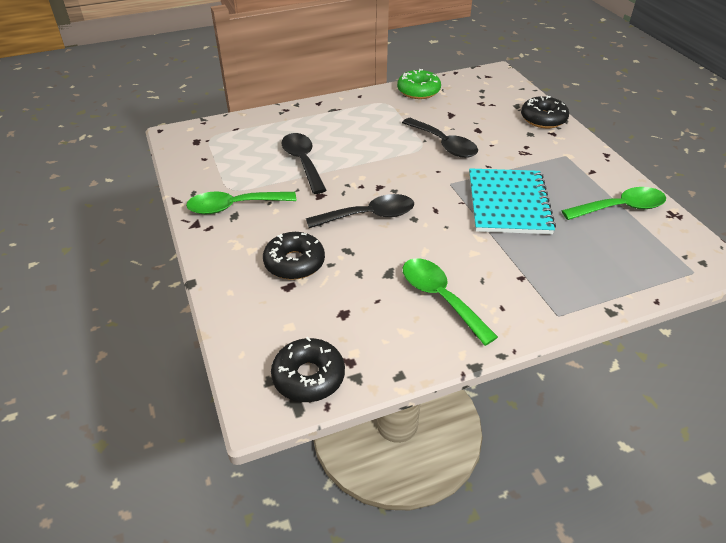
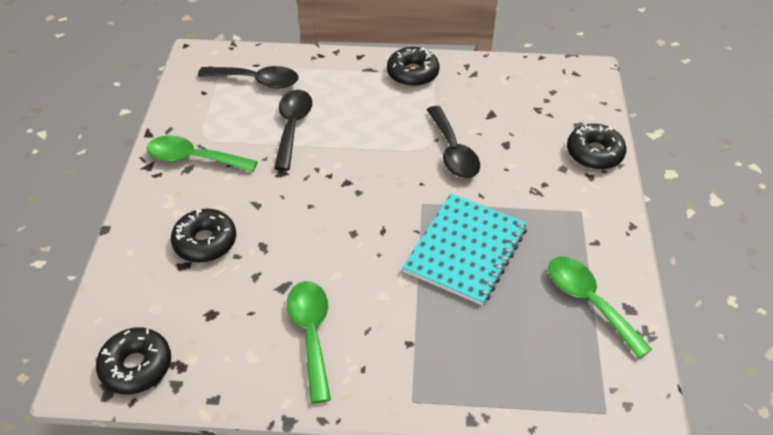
camera: 25 degrees right, 5 degrees up
(369, 216) = (311, 214): black spoon -> black spoon (257, 81)
(370, 104) = (412, 73): none -> black donut
(418, 91) = (478, 71): green donut -> none
(620, 208) = (588, 301): green spoon -> green spoon turned 135 degrees counterclockwise

